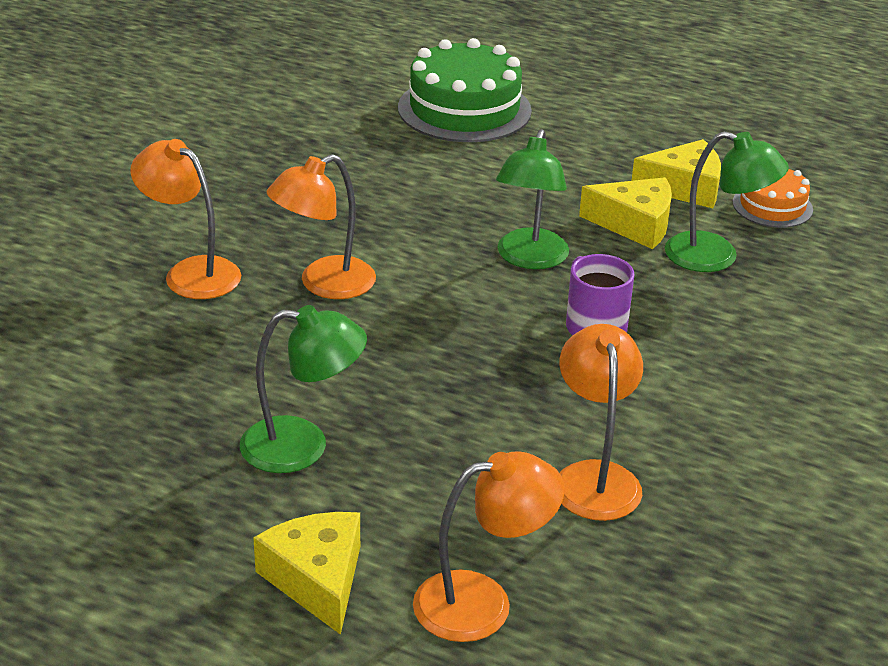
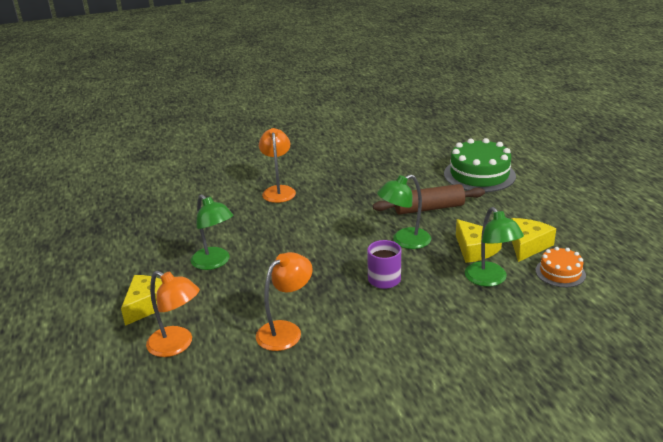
camera: 50 degrees right, 5 degrees down
(324, 284) = (313, 214): orange lamp -> none
(480, 192) = (429, 208): none -> brown rolling pin
(684, 187) = (527, 245): yellow cheese -> yellow cheese turned 105 degrees counterclockwise

